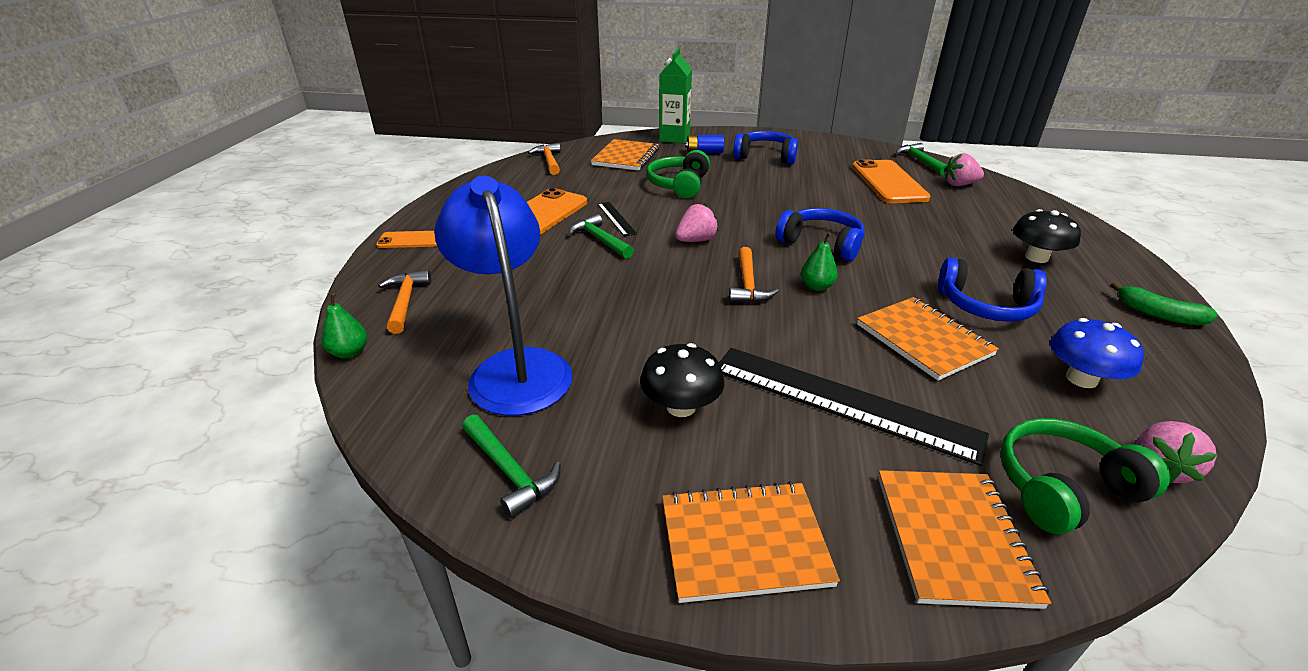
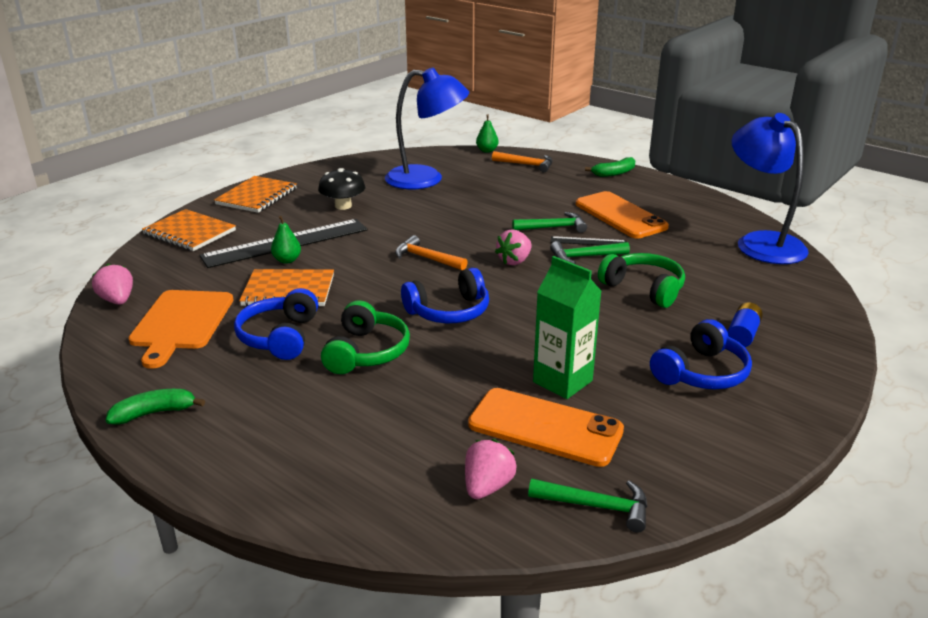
camera: 120 degrees right, 5 degrees down
(411, 240) = (614, 173): orange phone -> green banana
(510, 471) = (356, 168): green hammer -> green hammer (585, 257)
(549, 161) = (761, 242): orange hammer -> blue lamp
(626, 157) = (752, 283): orange notebook -> none
(674, 138) = (814, 332): green carton -> green carton (562, 381)
(696, 240) = (514, 261): pink strawberry -> pink strawberry turned 45 degrees clockwise
(816, 286) = (392, 281): green pear -> green pear (287, 260)
(986, 306) = (280, 337): blue headphones -> blue headphones turned 45 degrees counterclockwise
(1036, 257) = (292, 414): black mushroom -> none
(1063, 488) = (158, 269): green headphones -> green headphones (366, 352)
(1081, 379) = (181, 323): blue mushroom -> orange cutting board

